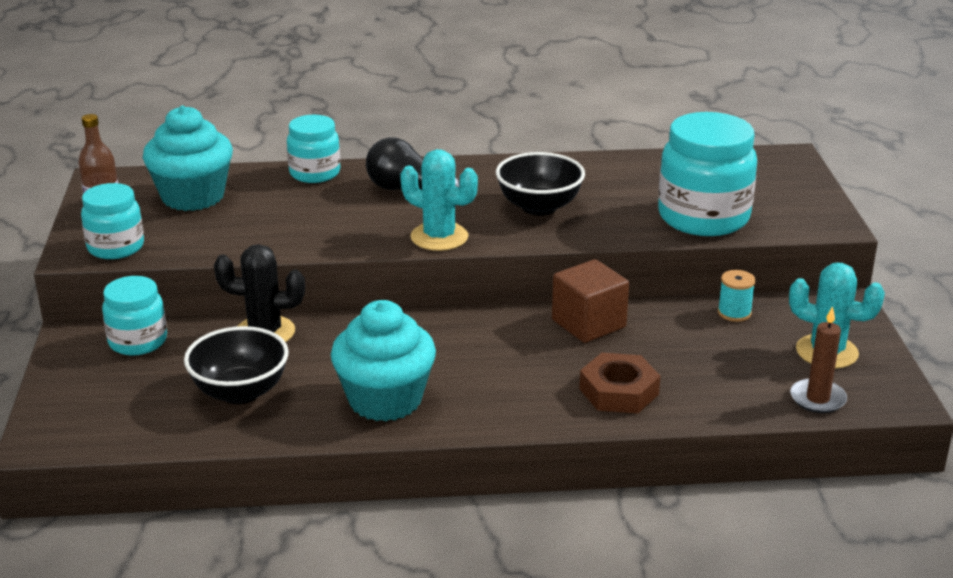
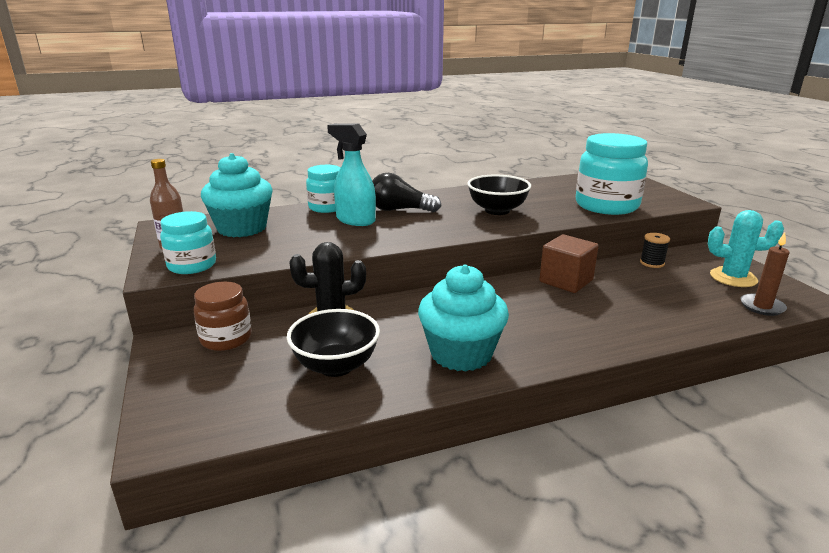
camera: 15 degrees left, 5 degrees down
(138, 341) = (226, 339): turquoise jar -> brown jar
(339, 200) = (355, 220): none -> turquoise spray bottle
(439, 237) = (444, 233): turquoise cactus -> none
(619, 391) = (628, 321): brown nut -> none
(734, 313) = (652, 263): turquoise spool -> black spool

